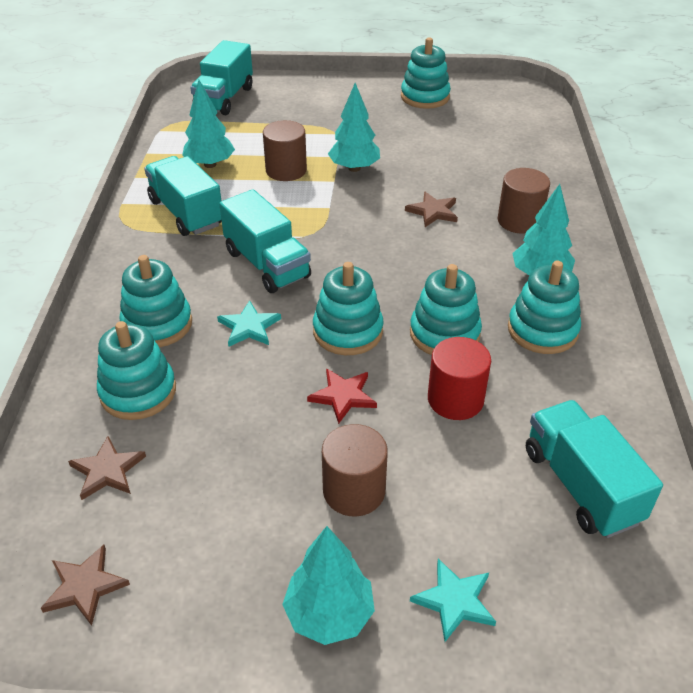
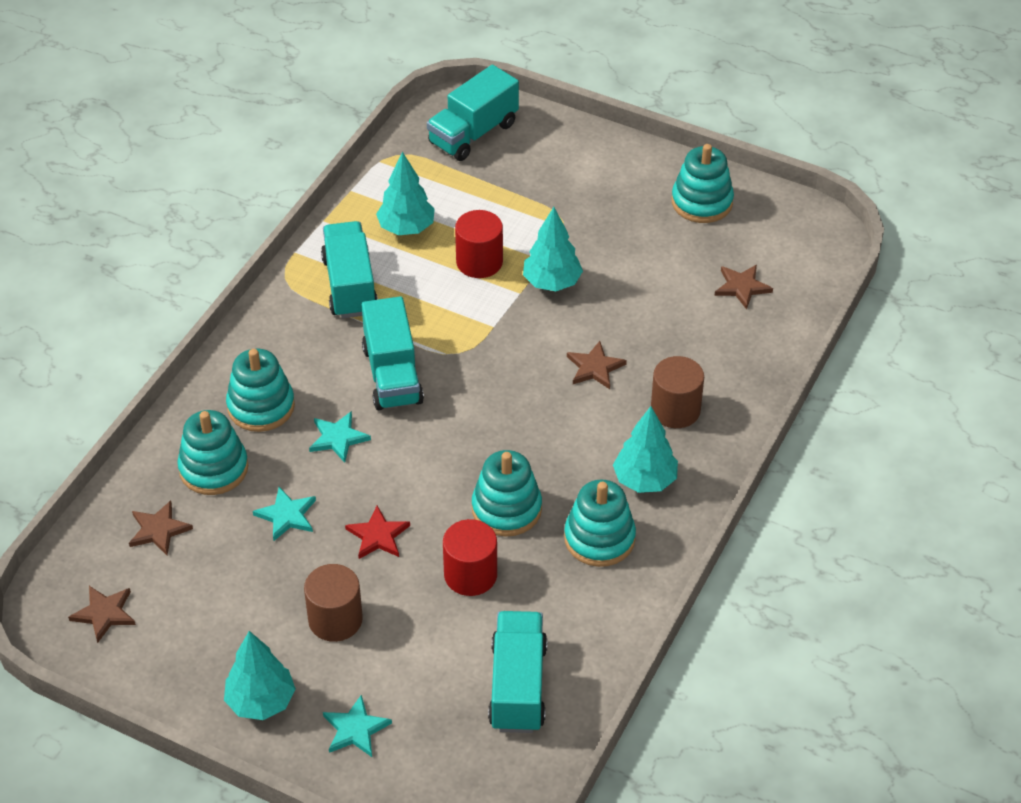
camera: 25 degrees right, 5 degrees up
(240, 409) = (287, 515): none -> turquoise star
(286, 170) = (479, 262): brown cylinder -> red cylinder
(348, 331) = (421, 474): turquoise stacking toy -> none
(497, 135) = (742, 287): none -> brown star

